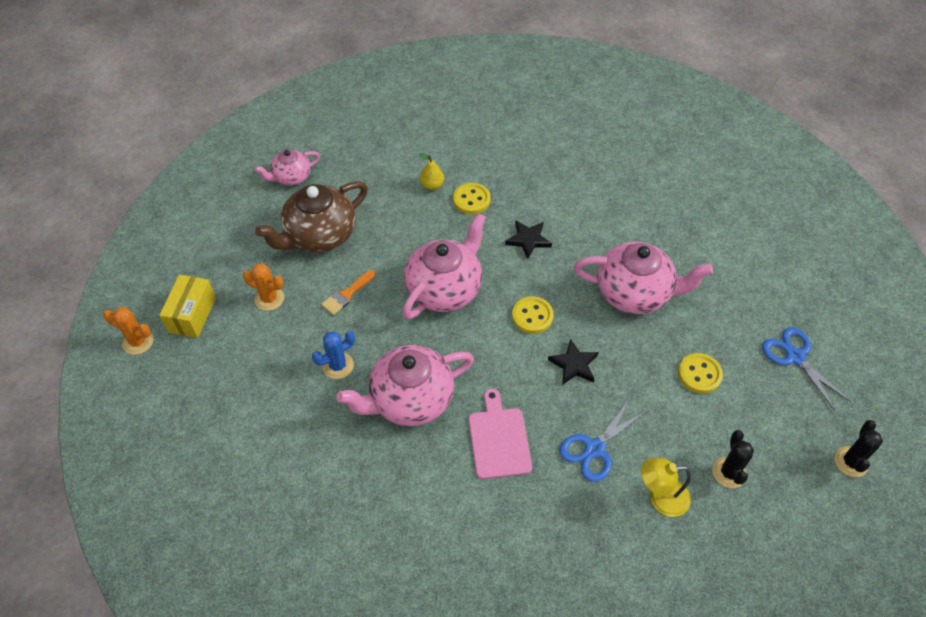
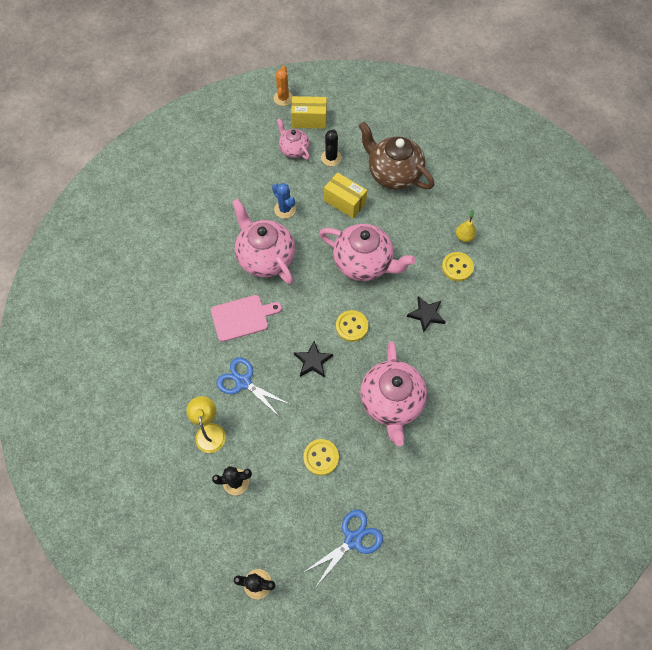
camera: 80 degrees right, 10 degrees up
(269, 298) = (331, 158): orange cactus -> black cactus
(291, 177) = (443, 144): pink teapot -> pink teapot (294, 149)
(347, 294) = (344, 202): orange brush -> yellow box

